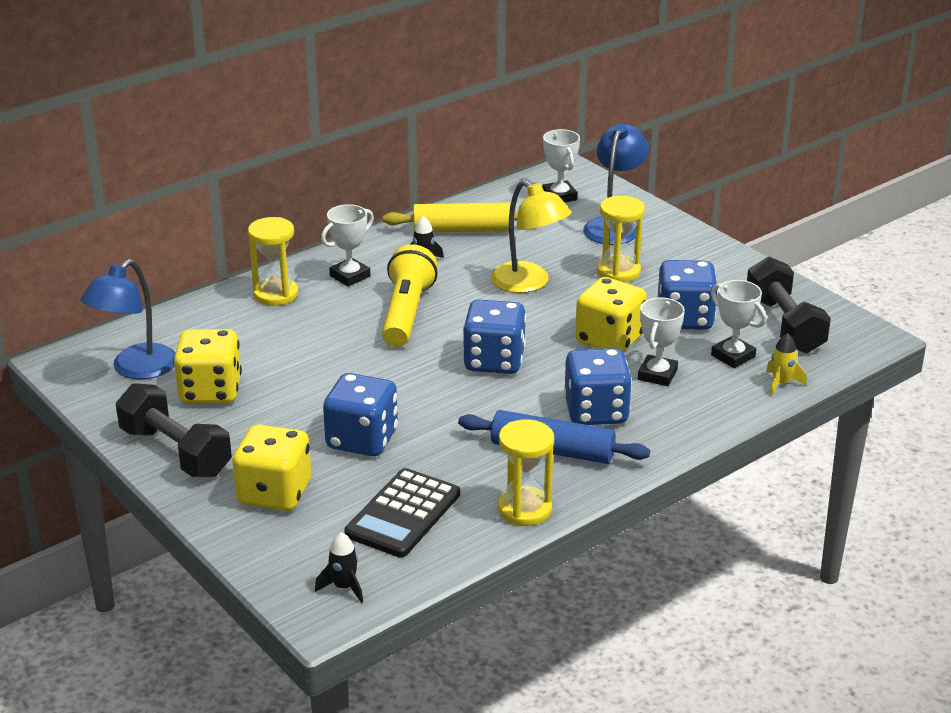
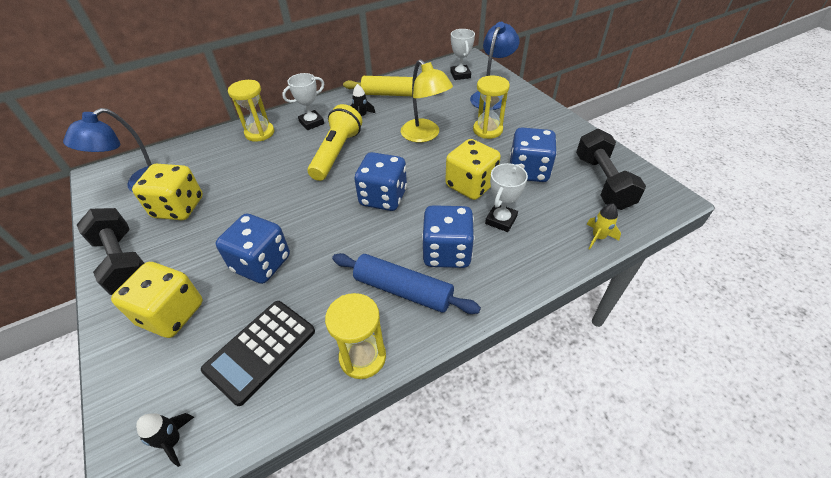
camera: 10 degrees right, 15 degrees up
(733, 356) = (561, 207): white trophy -> none

